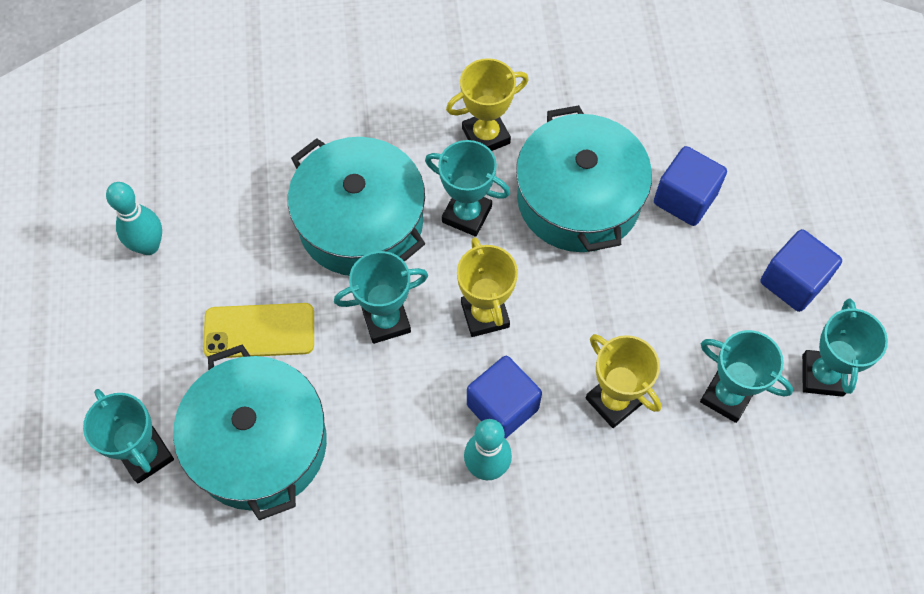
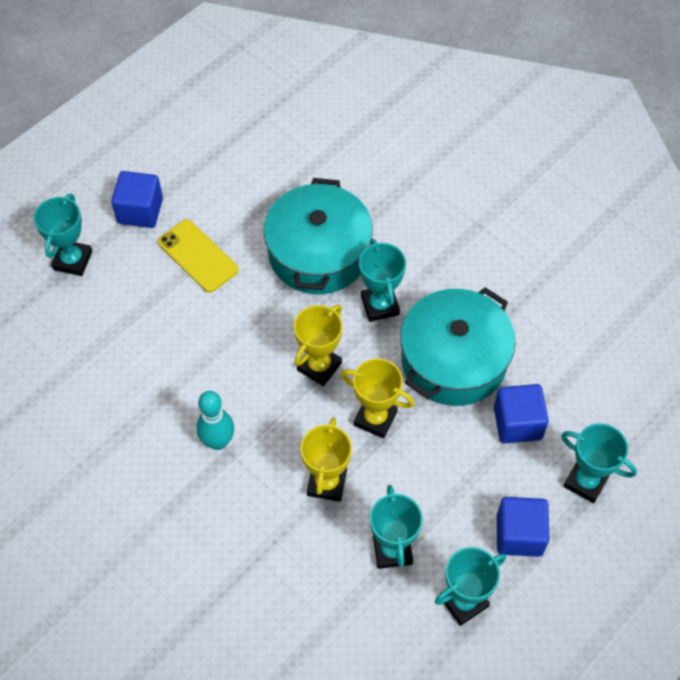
camera: 50 degrees right, 5 degrees down
(149, 246) = (200, 161): turquoise bowling pin -> none
(259, 444) = (127, 310): turquoise pot -> none
(386, 321) = (265, 316): turquoise trophy -> turquoise trophy (585, 481)
(486, 136) = (447, 274): yellow trophy -> yellow trophy (375, 418)
(502, 407) = (265, 422): blue cube -> blue cube (140, 211)

